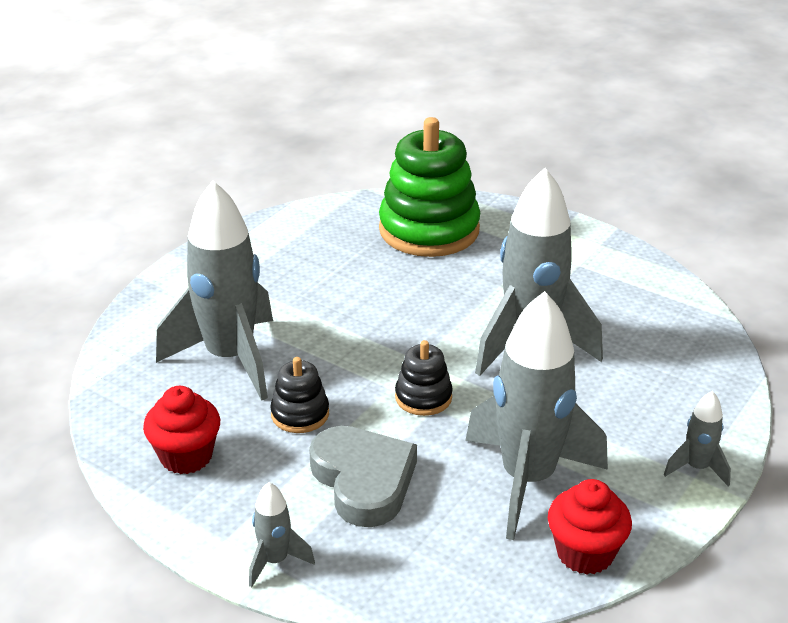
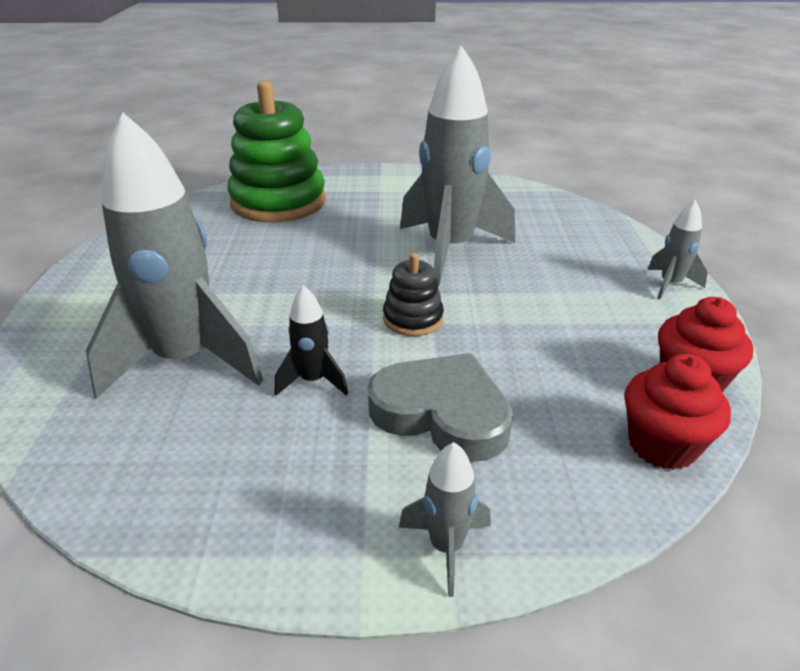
camera: 35 degrees left, 0 degrees up
(186, 456) = (224, 482): red cupcake -> red cupcake (662, 445)
(300, 414) = (313, 381): black stacking toy -> black rocket
(527, 480) = (574, 346): grey rocket -> none

